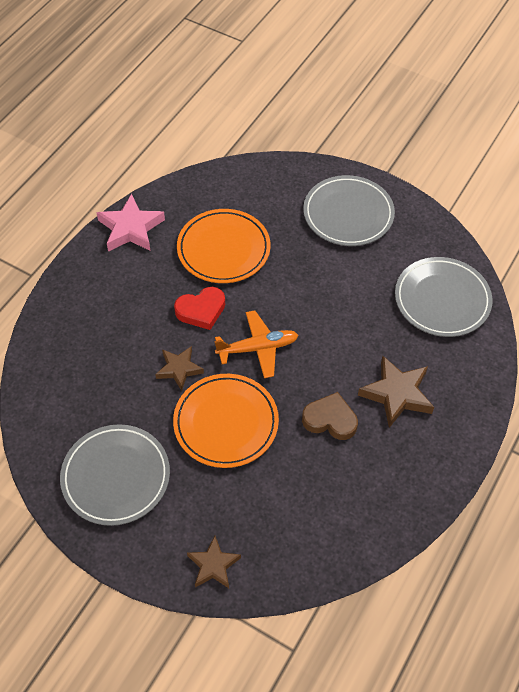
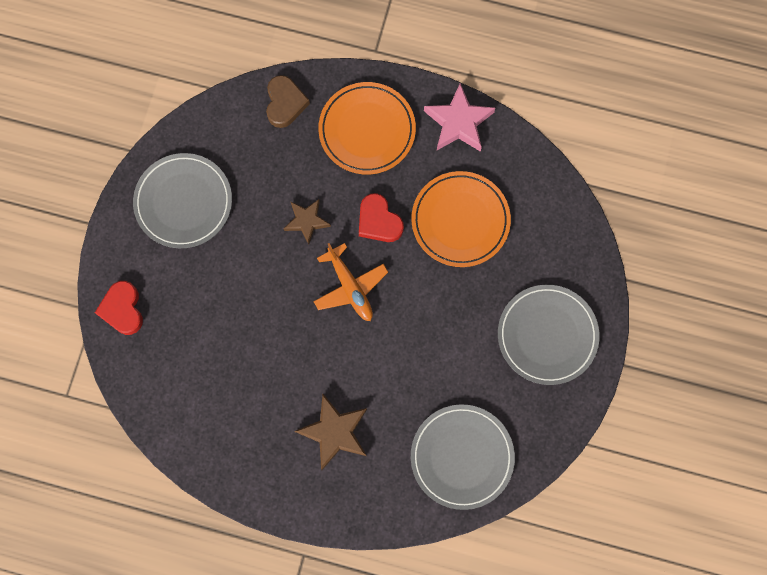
camera: 75 degrees right, 20 degrees up
(213, 565) = (122, 309): brown star -> red heart
(226, 423) = (261, 280): orange plate -> orange plate (367, 130)
(330, 420) = (289, 375): brown heart -> brown heart (285, 103)

